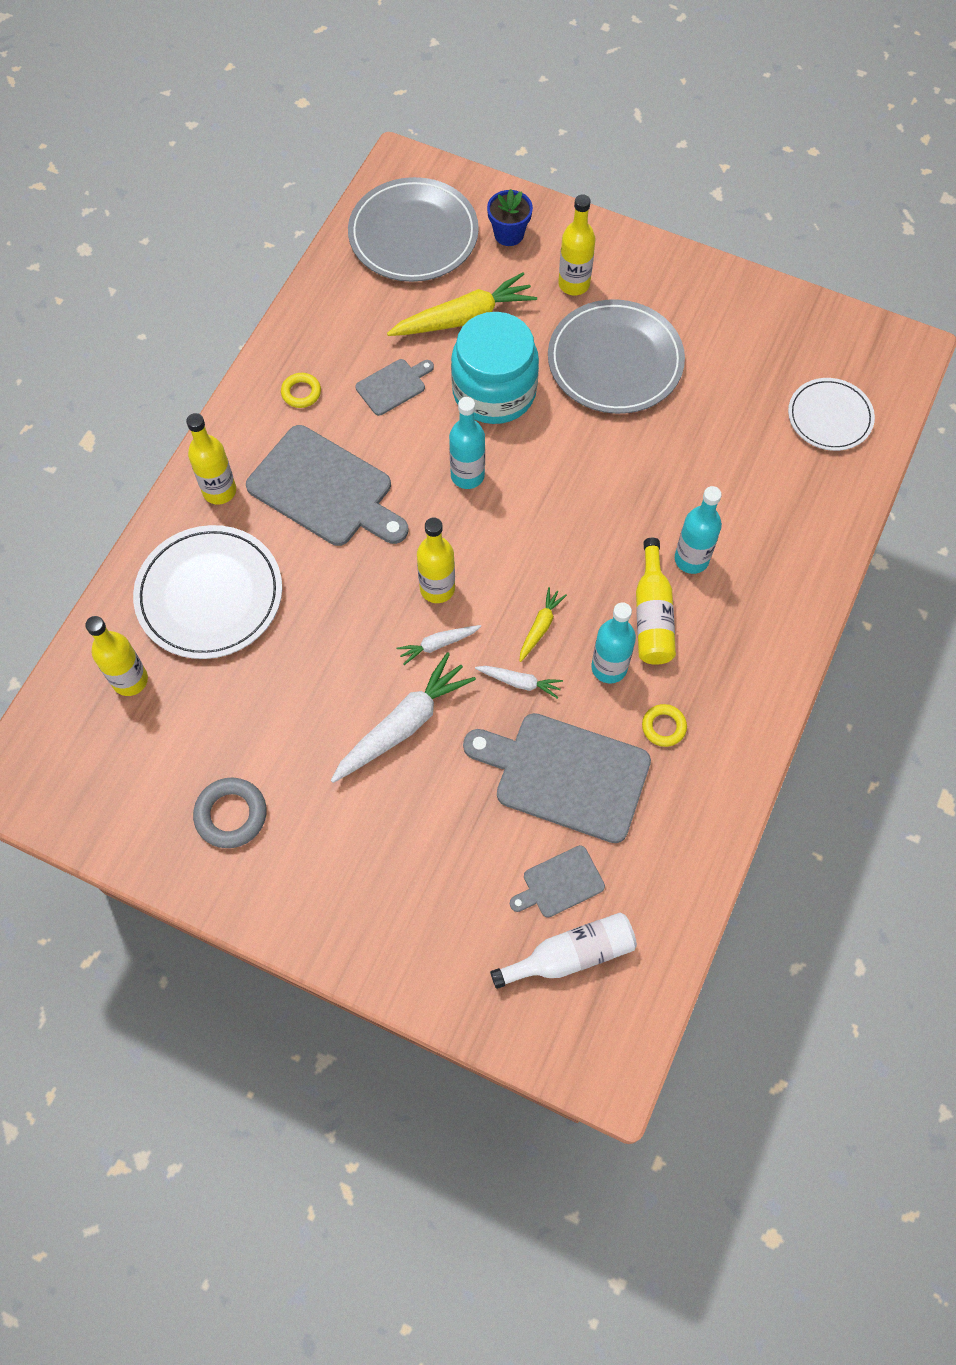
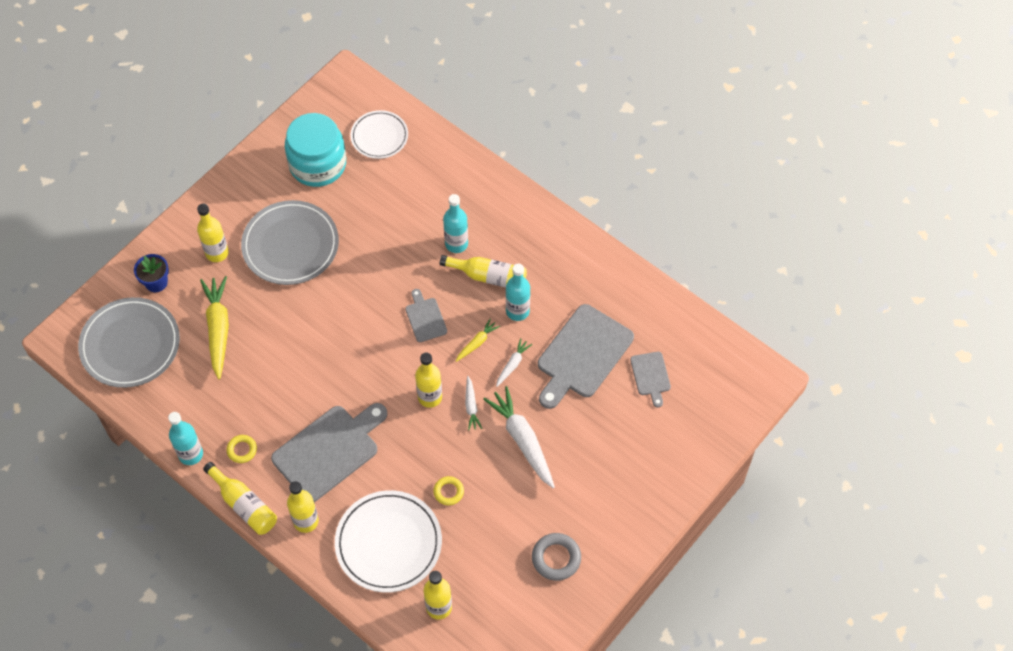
camera: 75 degrees left, 5 degrees down
(226, 417) = (244, 505): none -> yellow bottle
(393, 386) = (259, 388): grey cutting board -> grey cutting board (425, 318)
(467, 475) = (349, 358): turquoise bottle -> turquoise bottle (191, 454)
(494, 391) = (287, 325): turquoise jar -> turquoise jar (318, 164)
(540, 627) = (477, 343): yellow carrot -> yellow carrot turned 90 degrees clockwise
(571, 954) = (696, 381): white bottle -> none
(663, 727) = (566, 292): yellow ring -> yellow ring (448, 492)

